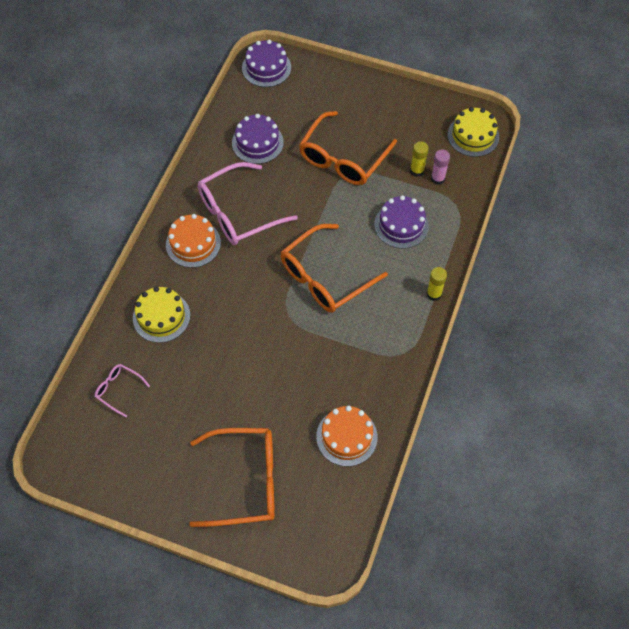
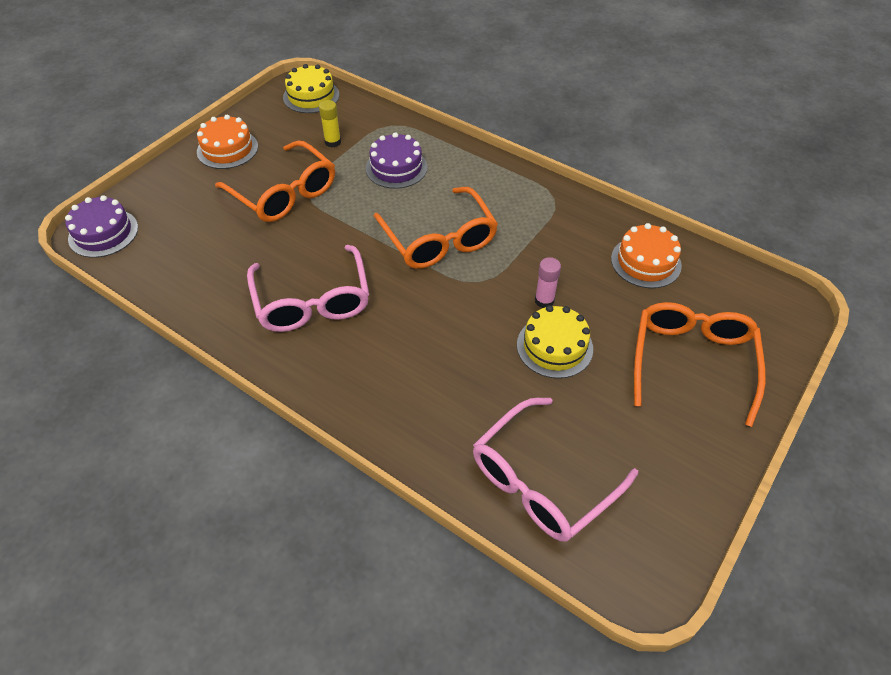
camera: 75 degrees left, 10 degrees down
(118, 389) = (541, 482): pink glasses -> pink glasses, size x2.11
(161, 316) = (440, 411): yellow cake -> yellow cake (554, 346)
(193, 243) = (338, 356): orange cake -> orange cake (227, 149)
(257, 142) = (215, 263): purple cake -> none
(434, 294) = (490, 163): yellow glue stick -> none
(437, 178) = (351, 130): pink glue stick -> pink glue stick (544, 301)

